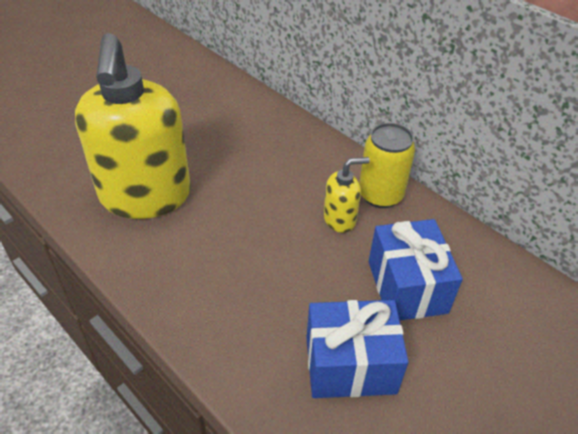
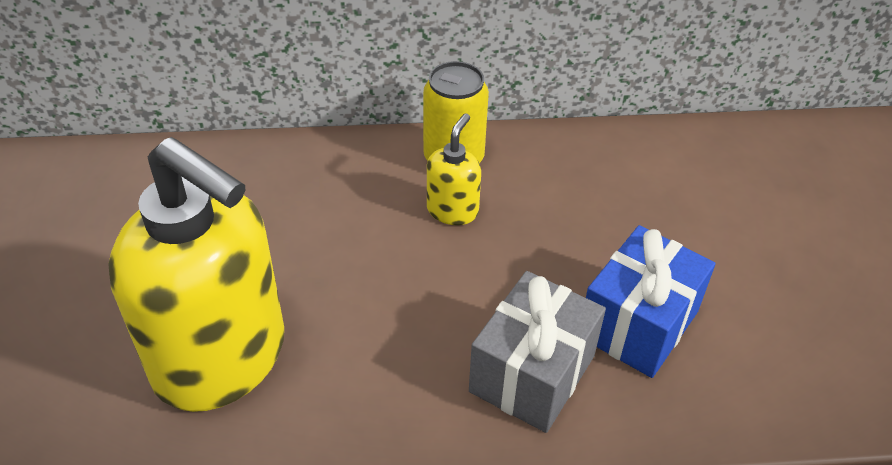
camera: 50 degrees left, 0 degrees up
(256, 331) = (532, 373): none -> grey gift
(407, 287) = (586, 221): blue gift -> none

